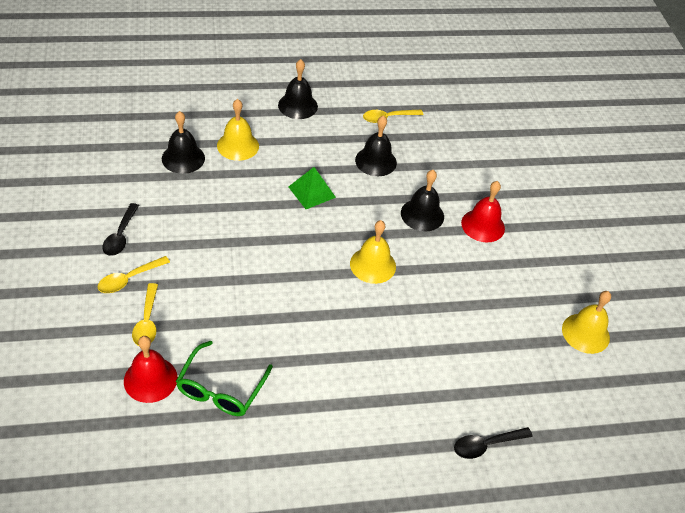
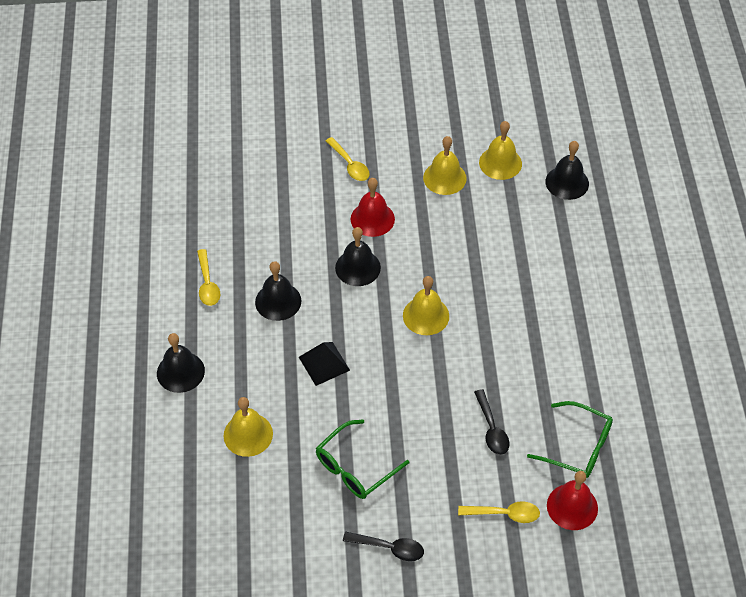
camera: 80 degrees left, 5 degrees up
(129, 279) = (450, 535): yellow spoon -> yellow spoon (350, 165)
(183, 158) = (267, 491): black bell -> black bell (567, 182)
(203, 213) = (355, 467): none -> green glasses
(311, 192) = (324, 363): green pyramid -> black pyramid
(486, 445) = (618, 251): black spoon -> black spoon (491, 429)
(550, 283) = (444, 178): none -> yellow bell

